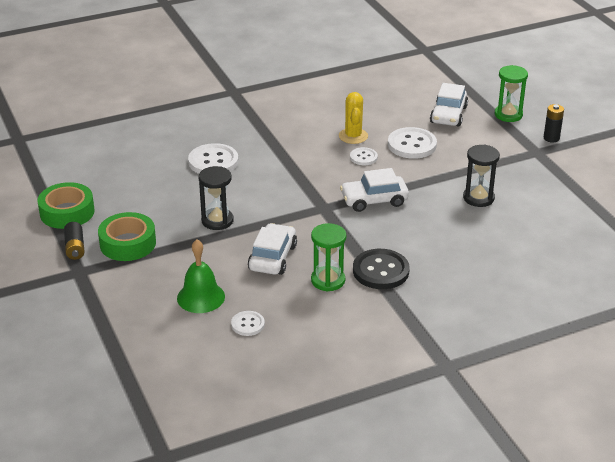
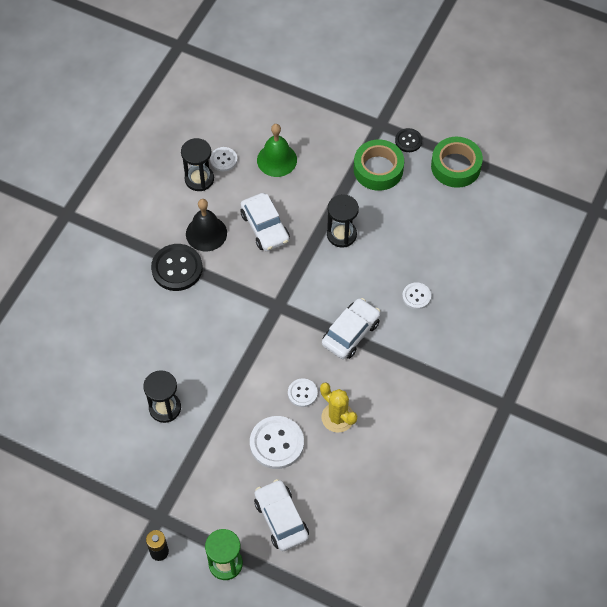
camera: 140 degrees right, 25 degrees up
(75, 248) = (408, 141): black battery -> black button
(213, 161) = (416, 296): white button -> white button, size x0.56
(288, 322) = (199, 179): none -> black hourglass
(328, 280) = (206, 233): green hourglass -> black bell
(374, 200) = (246, 343): white car -> white car (351, 333)

